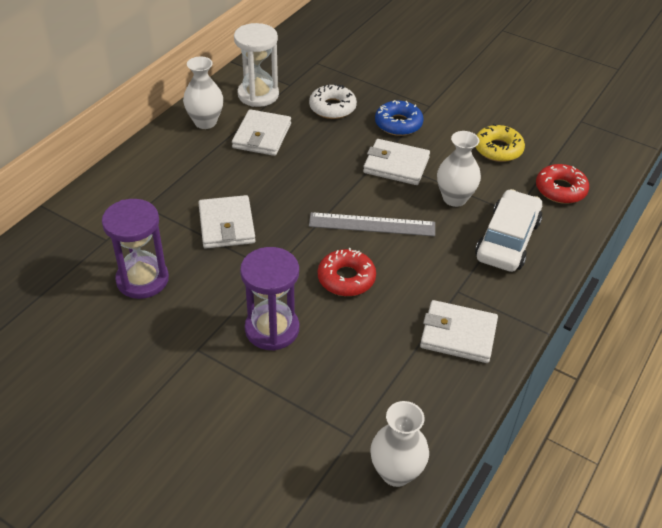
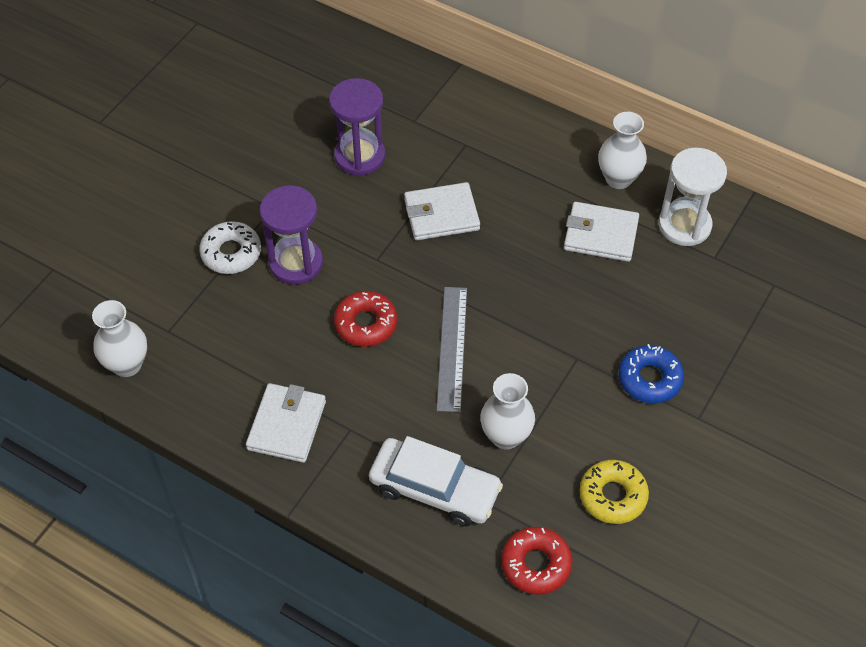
camera: 90 degrees right, 10 degrees up
(332, 107) = (672, 305): white donut -> white donut (231, 253)
(396, 165) = (562, 374): white wallet -> none

